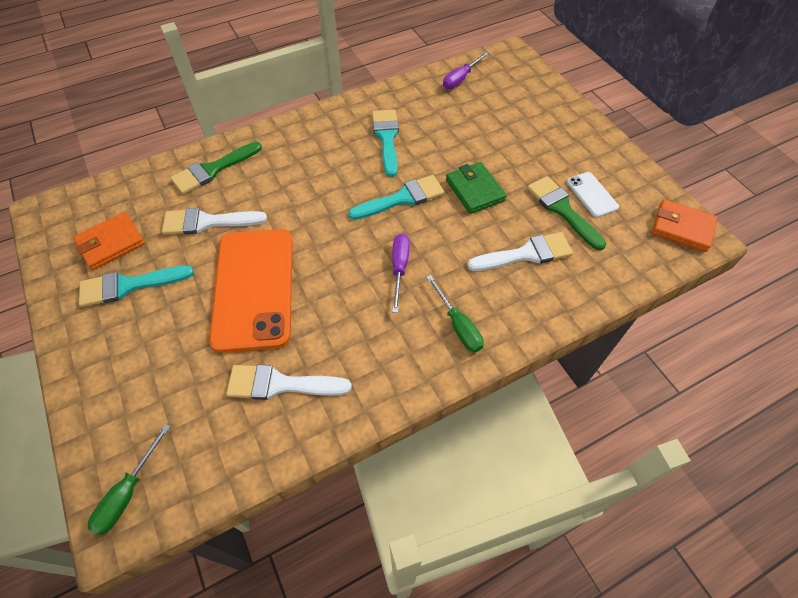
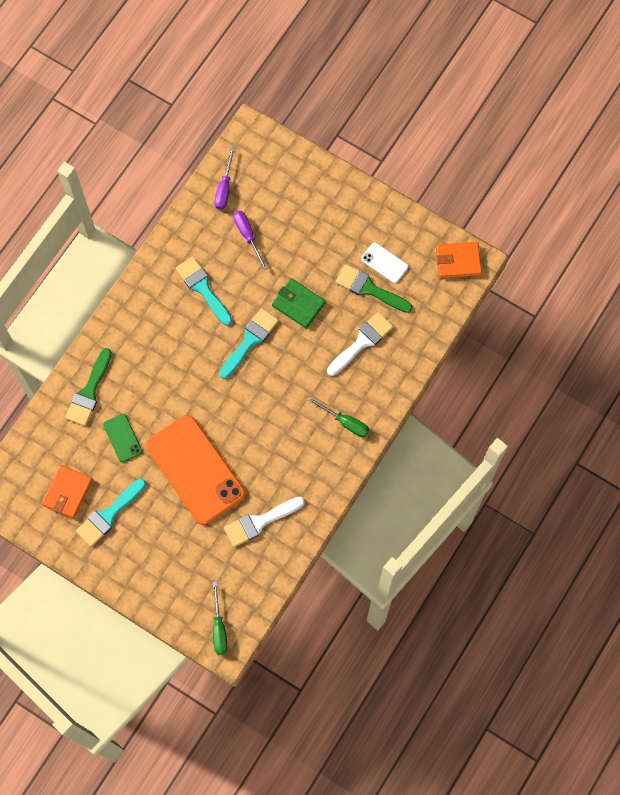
camera: 30 degrees left, 15 degrees up
(208, 222) = (122, 438): white brush -> green phone
(399, 268) = (283, 400): purple screwdriver -> purple screwdriver (247, 235)

